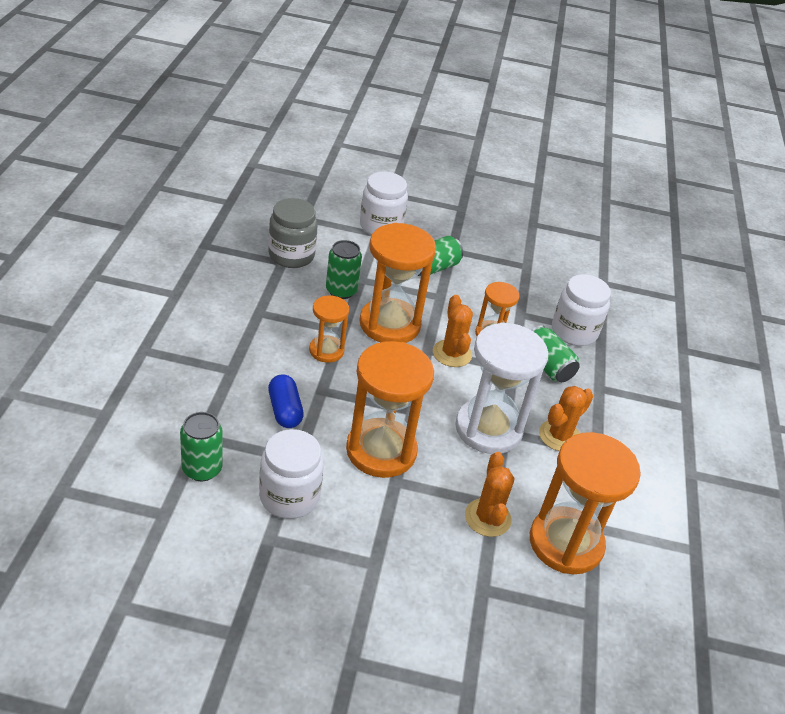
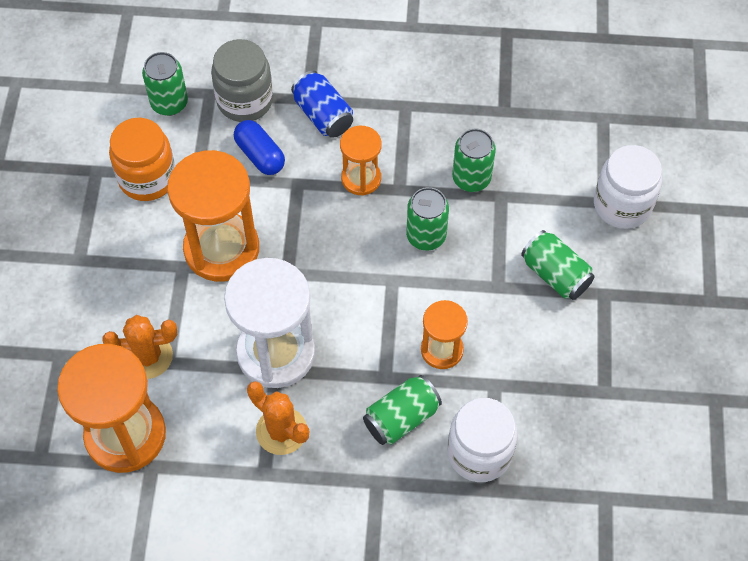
camera: 90 degrees right, 20 degrees up
(253, 363) = (323, 115): none -> blue can
(285, 410) = (260, 155): blue capsule -> blue capsule turned 75 degrees clockwise
(289, 497) = (147, 178): white jar -> orange jar
(291, 255) = (520, 118): grey jar -> grey jar (245, 100)
(390, 324) = (426, 236): orange hourglass -> green can
(452, 353) = (393, 307): orange cactus -> none

